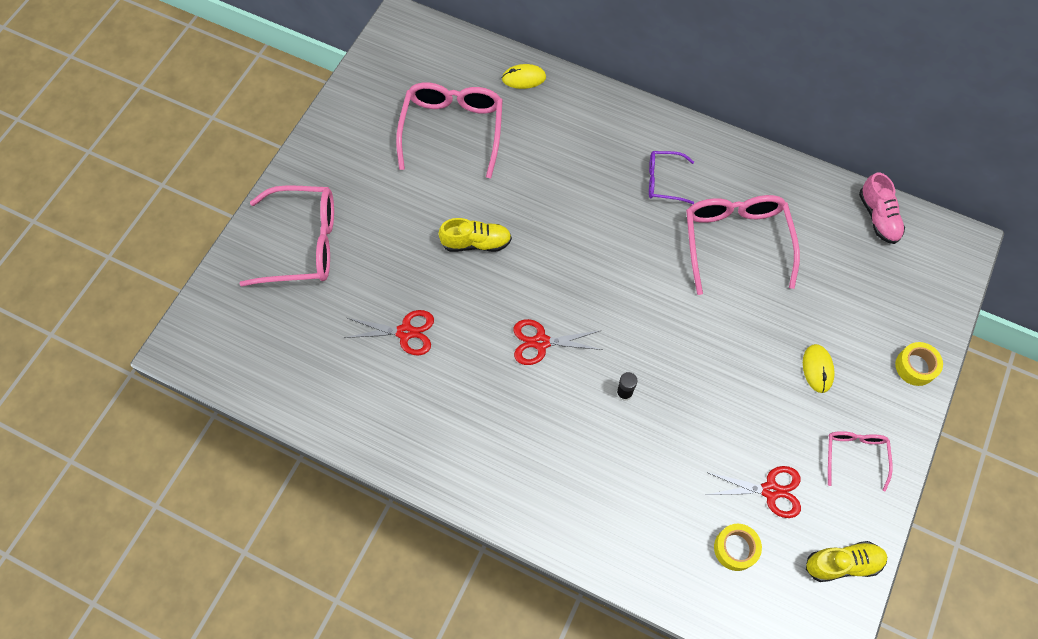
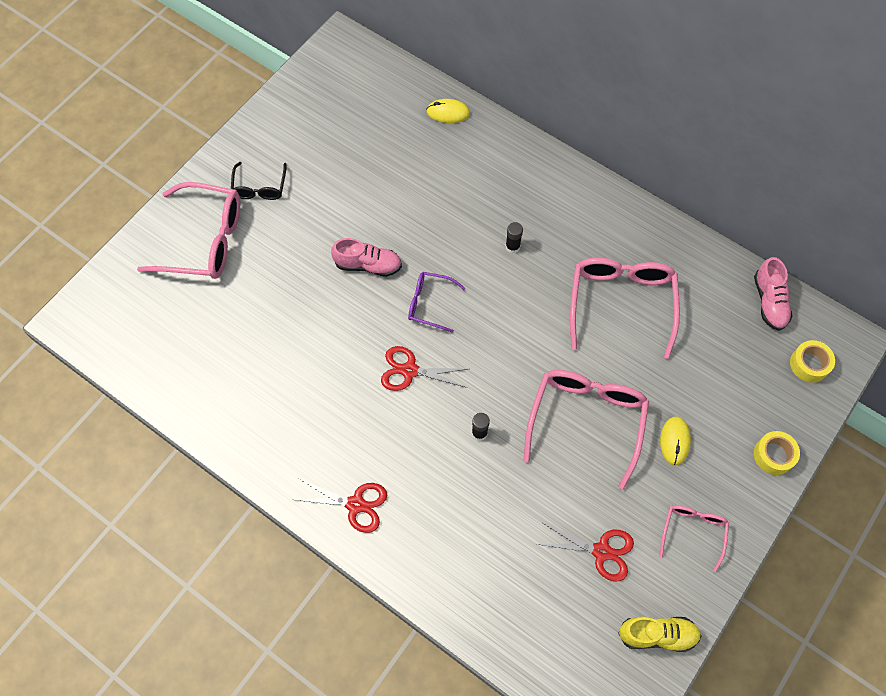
camera: 10 degrees right, 0 degrees up
(349, 181) = (259, 187): none -> black glasses
(405, 332) = (283, 340): red scissors -> red scissors (356, 505)
(452, 130) = (368, 153): pink glasses -> pink glasses (586, 421)
(476, 242) = (368, 265): yellow shoe -> pink shoe
(617, 202) = (512, 246): none -> black glue stick
(664, 181) = (563, 233): purple glasses -> purple glasses (430, 304)
(735, 548) = (555, 601): yellow tape -> yellow tape (809, 364)

